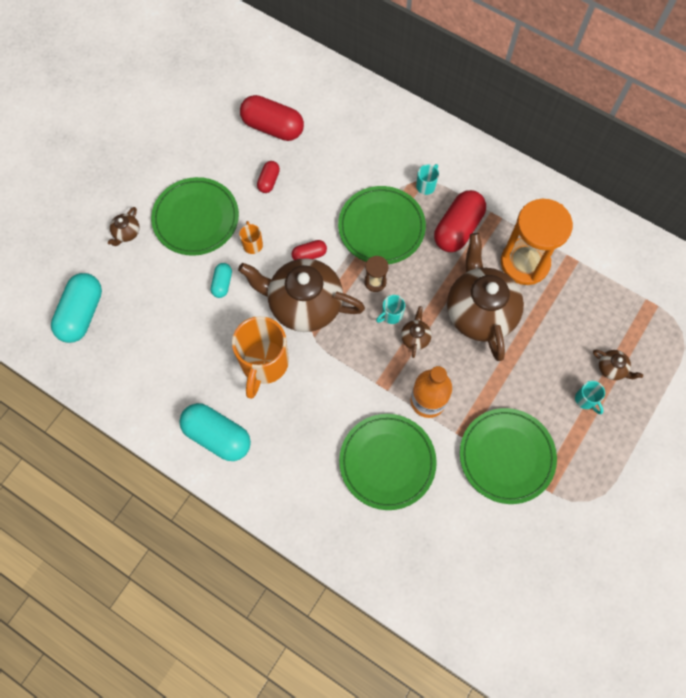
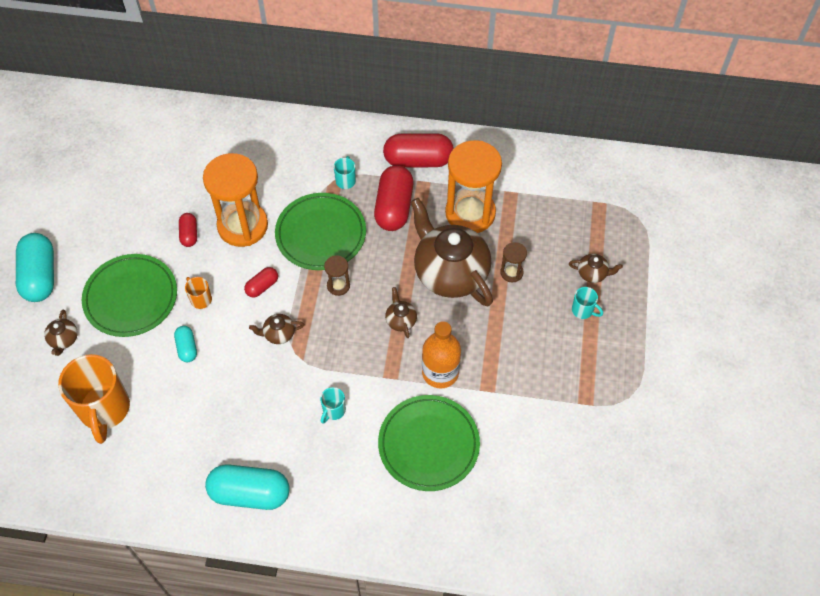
camera: 25 degrees left, 10 degrees down
(82, 314) = (52, 436): turquoise capsule -> turquoise capsule (40, 276)
(264, 364) = (265, 406): orange mug -> orange mug (104, 410)
(273, 127) = (170, 183): red capsule -> red capsule (418, 160)
(304, 304) = (278, 334): brown teapot -> brown teapot, size x0.41
(317, 192) = (242, 226): none -> orange hourglass
(391, 315) = (368, 309): turquoise mug -> turquoise mug (333, 411)
(506, 456) = (536, 391): green plate -> none
(536, 335) = (511, 272): none -> brown hourglass

